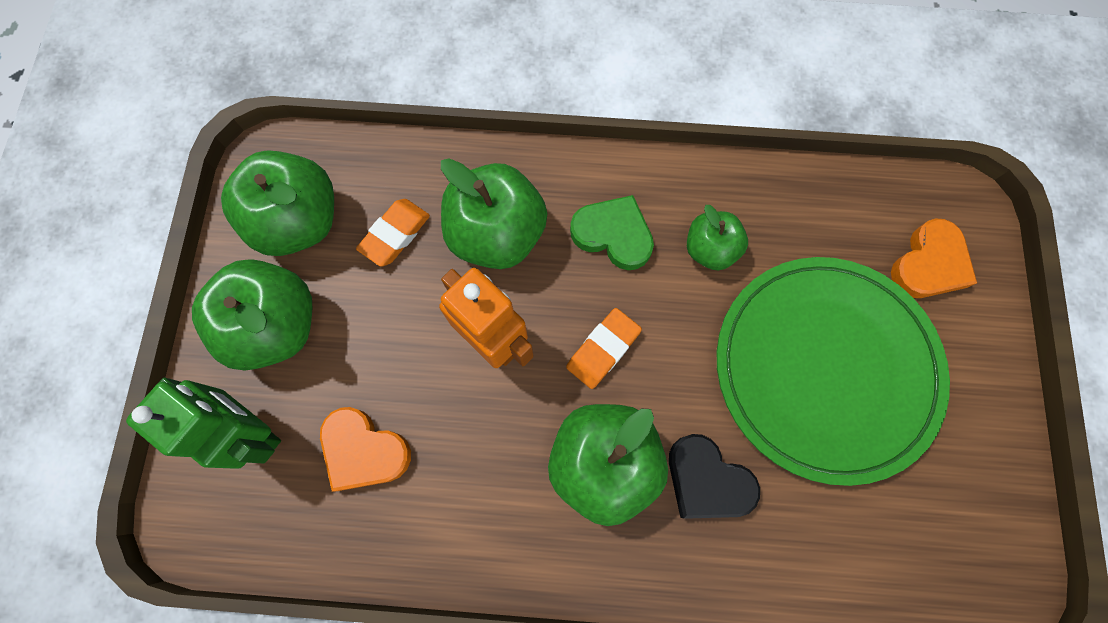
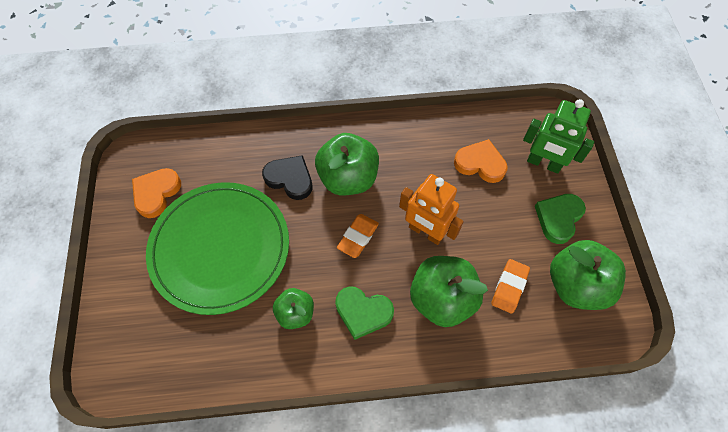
camera: 170 degrees right, 10 degrees down
(276, 326) = (558, 218): green apple -> green heart
(929, 264) = (143, 328): orange heart -> orange heart (156, 193)

